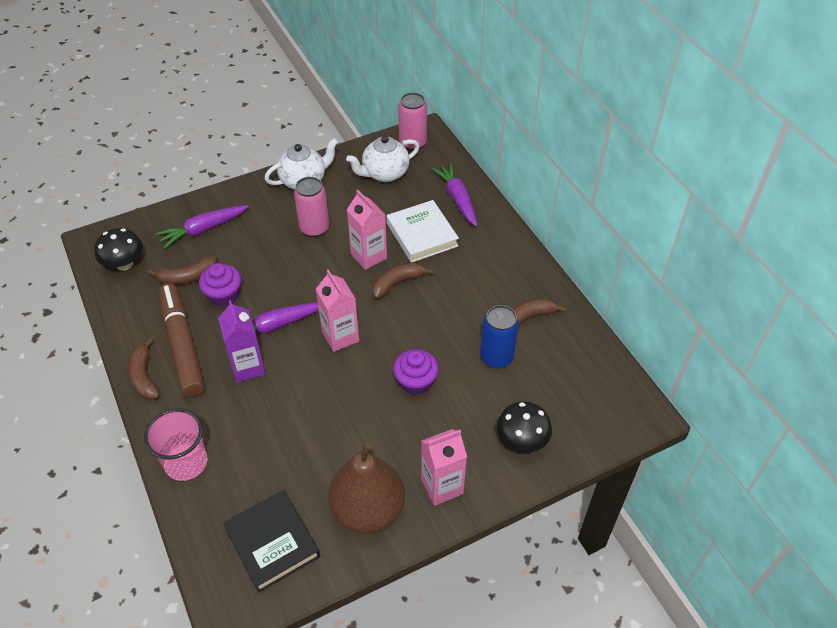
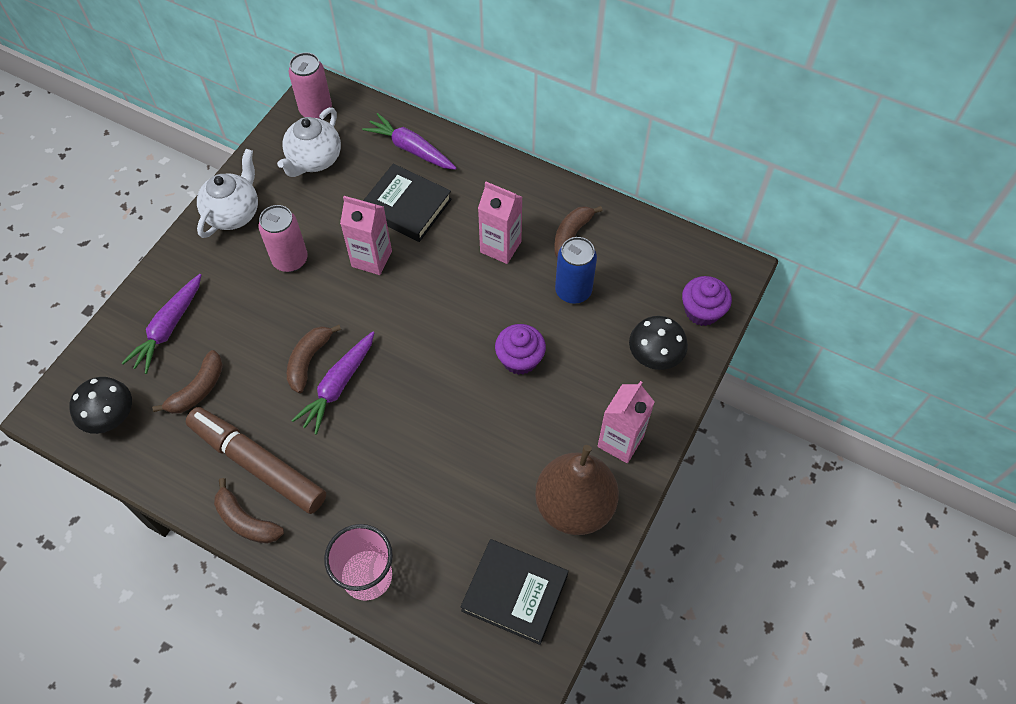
camera: 35 degrees left, 10 degrees up
(224, 295) = (255, 386): purple cupcake -> purple cupcake (702, 311)
(248, 367) = (346, 444): purple carton -> none
(340, 336) = (412, 358): pink carton -> pink carton (500, 247)
(397, 283) = (423, 270): brown banana -> brown banana (309, 360)
(422, 235) = (406, 206): white book -> black book

